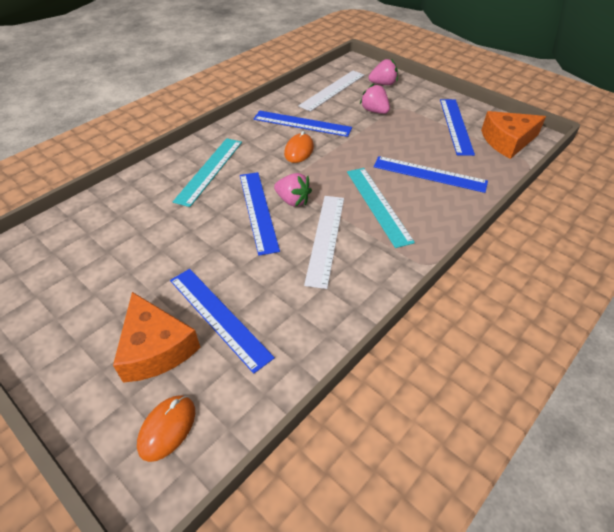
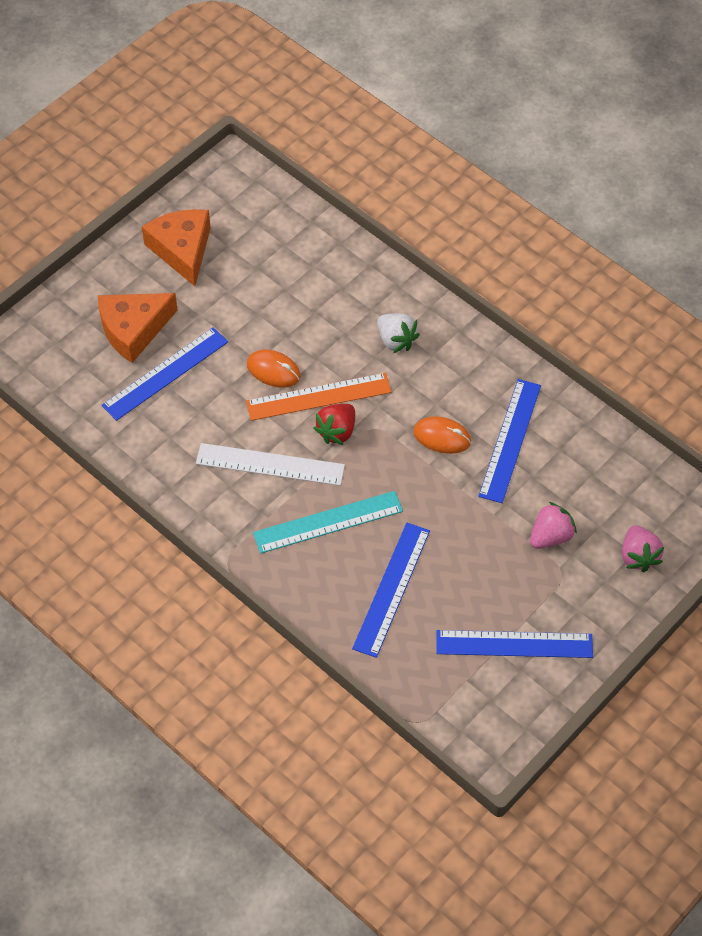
camera: 90 degrees right, 10 degrees up
(167, 428) = (56, 350): orange mouse -> orange mouse (273, 370)
(209, 170) = (396, 340): turquoise ruler -> white strawberry
(258, 211) = (318, 397): blue ruler -> orange ruler
(293, 200) = (337, 431): pink strawberry -> red strawberry
(332, 90) = (611, 482): white ruler -> none
(507, 141) = (474, 707): orange cheese -> orange cheese (182, 250)

